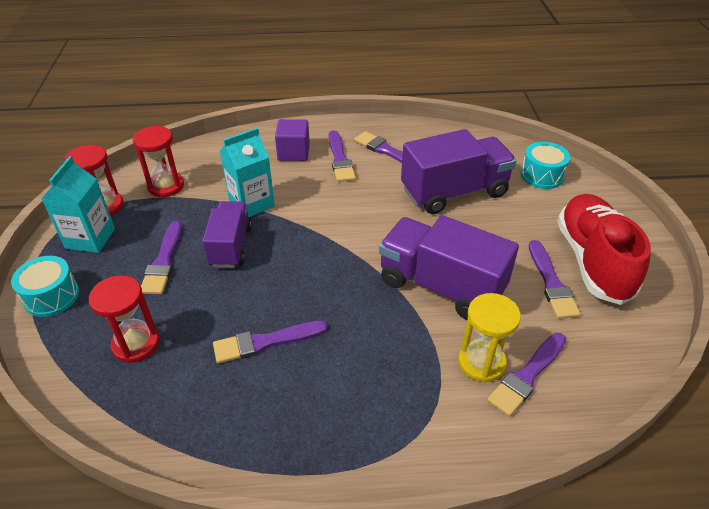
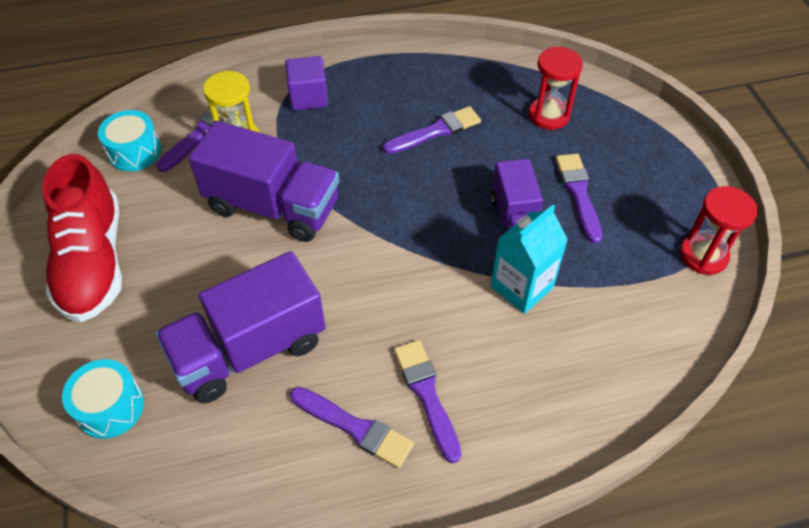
camera: 170 degrees right, 10 degrees up
(51, 296) = (660, 144): turquoise drum -> turquoise drum (134, 151)
(90, 238) = (679, 209): turquoise carton -> none
(166, 186) = (651, 300): red hourglass -> none
(293, 152) = (504, 399): purple cube -> purple cube (308, 97)
(551, 283) = (151, 226): purple brush -> none

